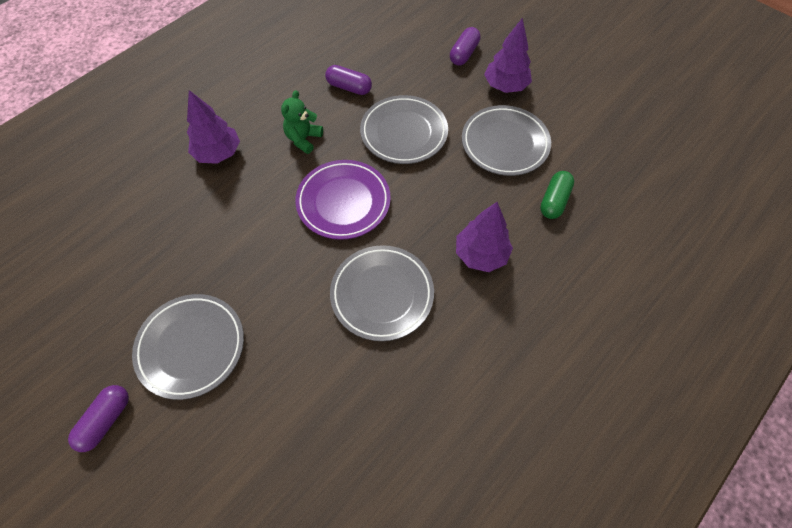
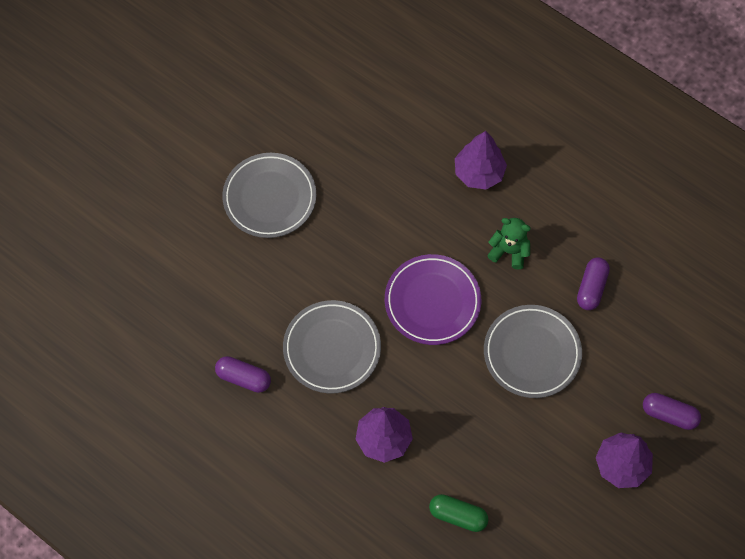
camera: 85 degrees right, 5 degrees up
(106, 420) = (205, 151): purple capsule -> purple capsule (243, 378)
(504, 143) = (531, 463): grey plate -> none

